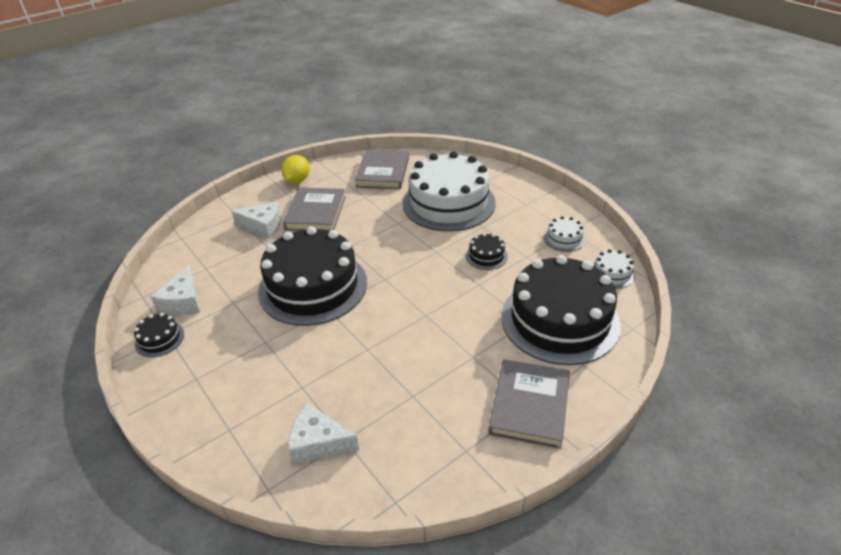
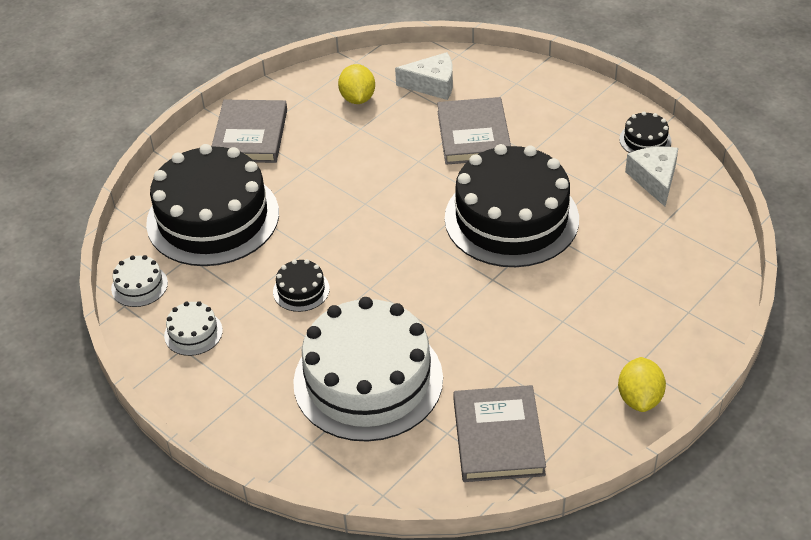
camera: 170 degrees right, 5 degrees up
(263, 227) = (633, 296): white cheese -> none
(315, 213) = (569, 332): grey book -> grey book (474, 135)
(407, 438) = (357, 98): none -> yellow lemon

